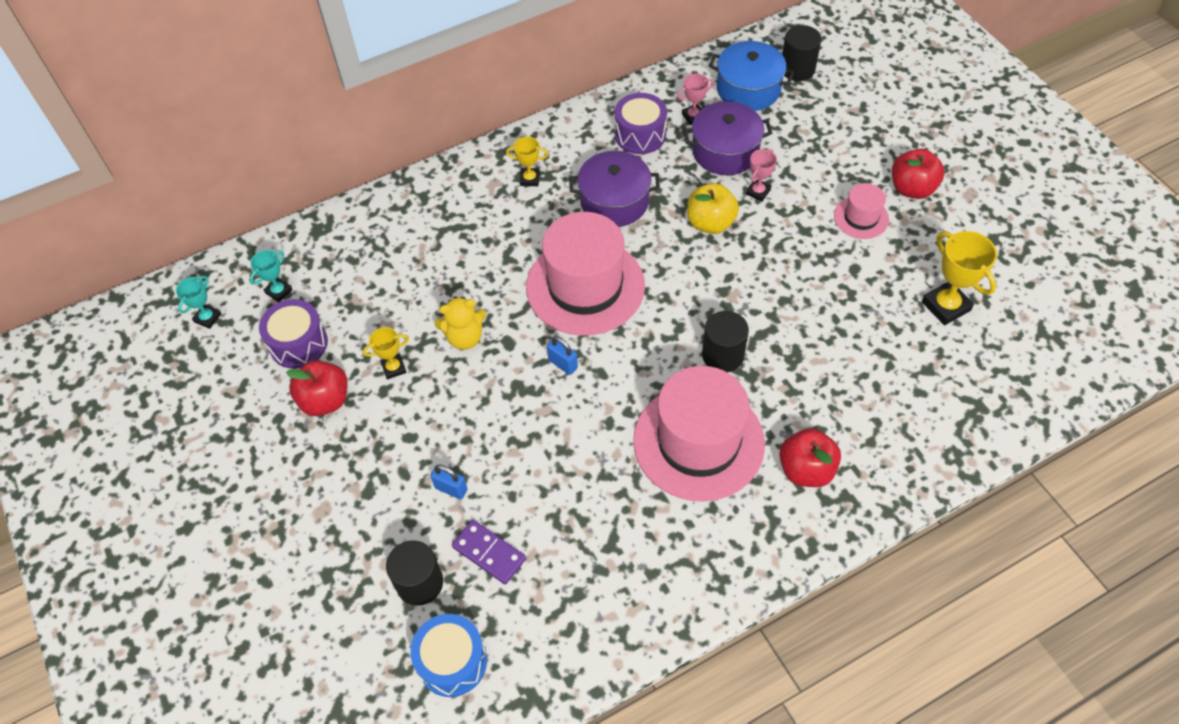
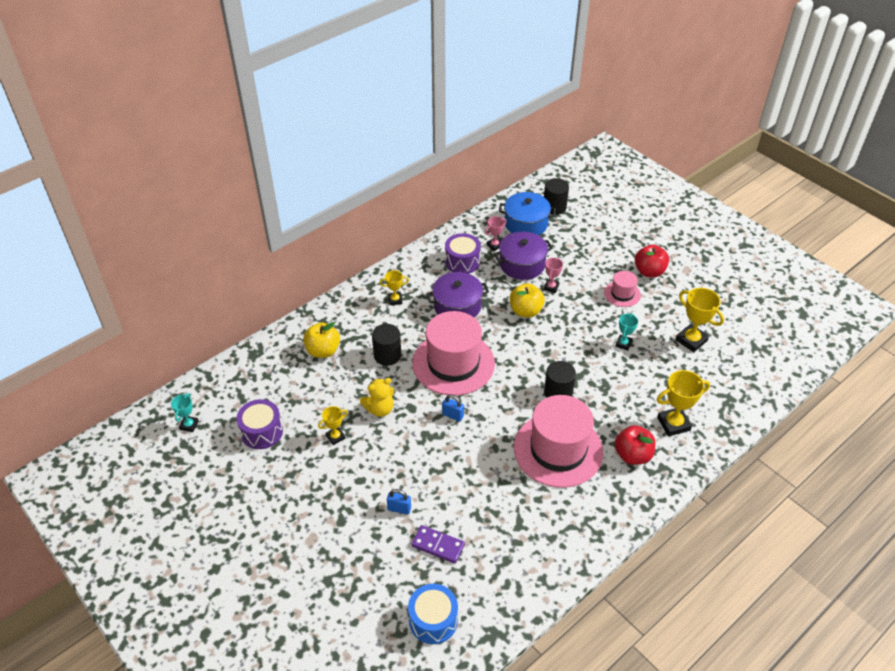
camera: 15 degrees left, 10 degrees down
(279, 291) = (237, 399): turquoise trophy -> turquoise trophy (623, 344)
(325, 400) = (292, 466): red apple -> none
(411, 239) = (323, 351): none -> yellow apple
(419, 583) = (395, 574): black cylinder -> black cylinder (387, 355)
(881, 432) = (673, 424): none -> yellow trophy

